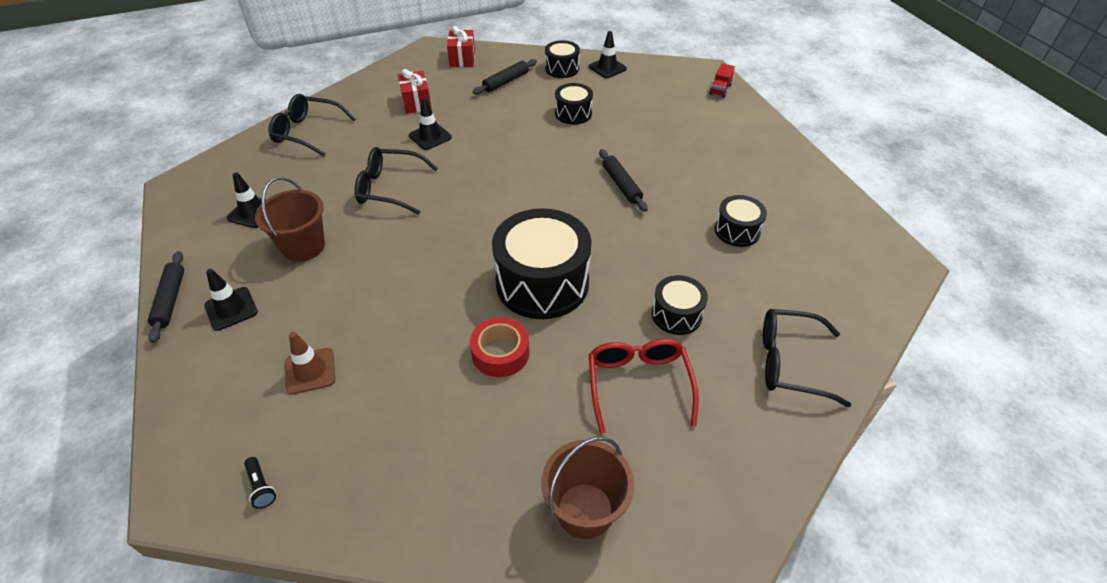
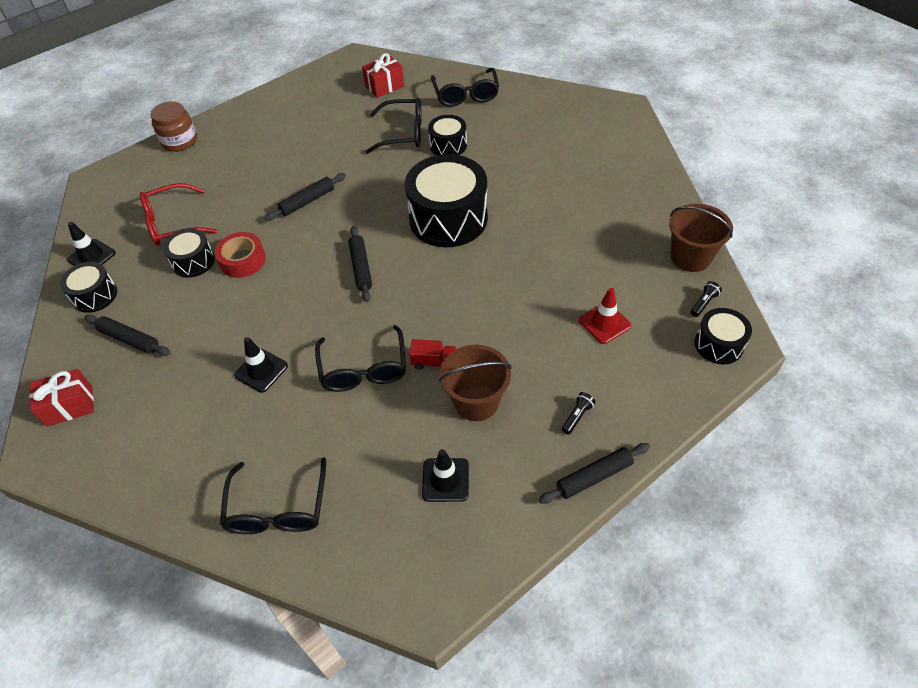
camera: 105 degrees left, 5 degrees up
(231, 309) = (577, 416): black traffic cone -> black flashlight
(310, 371) = (604, 323): brown traffic cone -> red traffic cone
(416, 102) = (189, 414): red gift -> red gift (384, 86)
(500, 353) = (527, 221): red tape -> red tape (242, 260)
(507, 206) = (361, 267): none -> black rolling pin
(585, 510) = (616, 154): brown bucket -> brown bucket (690, 257)
(638, 384) = (517, 151): red glasses -> red glasses (172, 223)
(715, 278) = (403, 133): none -> black glasses
(720, 89) = (133, 166): red truck -> red truck (434, 362)
(737, 231) = (347, 130): black drum -> black drum (718, 344)
(751, 116) = (180, 141): none -> brown jar

